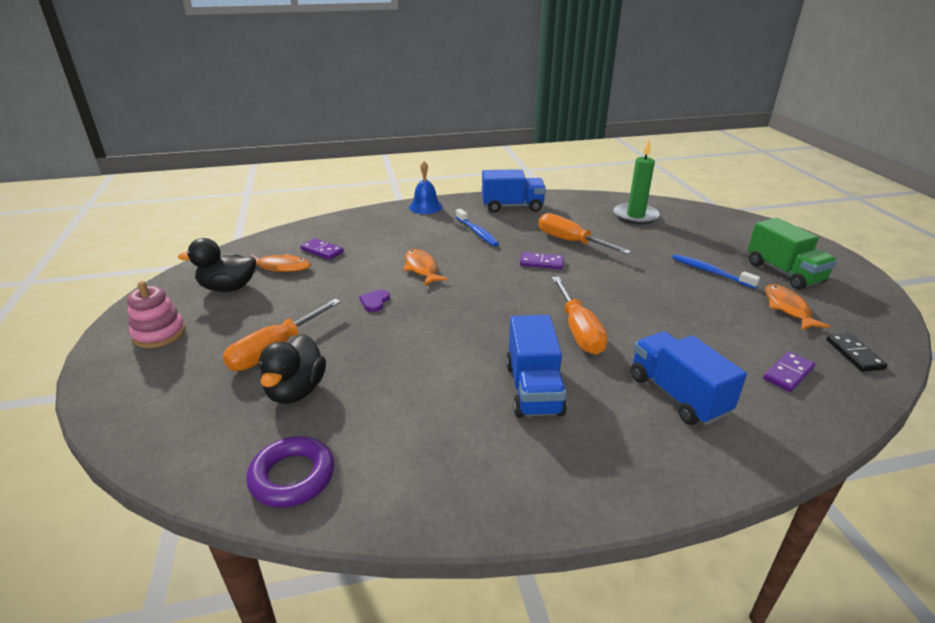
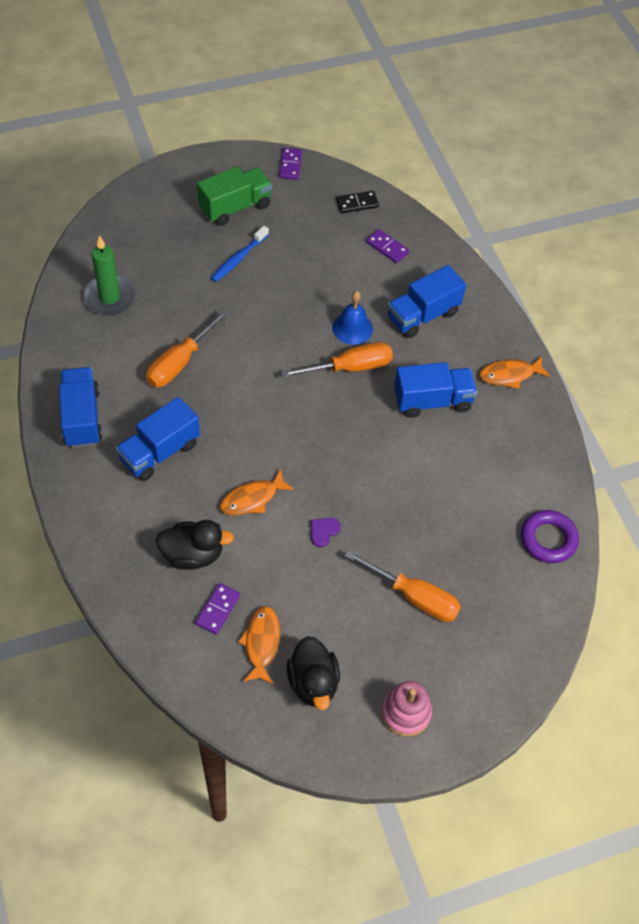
camera: 100 degrees left, 25 degrees up
(296, 391) = (464, 563): black duck -> black duck (193, 554)
(375, 301) = (323, 531): purple heart -> purple heart turned 120 degrees clockwise
(425, 207) = (83, 515): blue bell -> blue bell (352, 328)
(477, 232) = (159, 452): blue toothbrush -> blue truck
(541, 263) = (230, 390): purple domino -> purple domino (290, 165)
(788, 308) = (297, 222): orange fish -> orange fish (509, 375)

